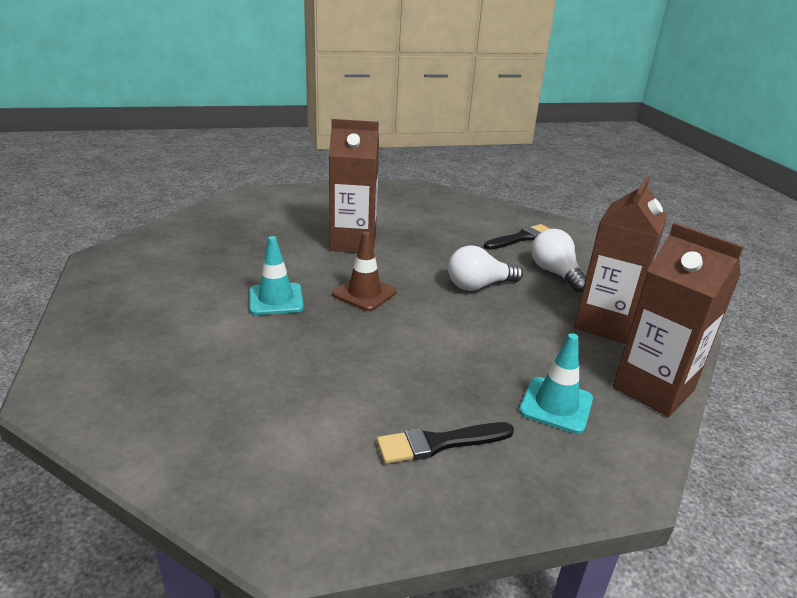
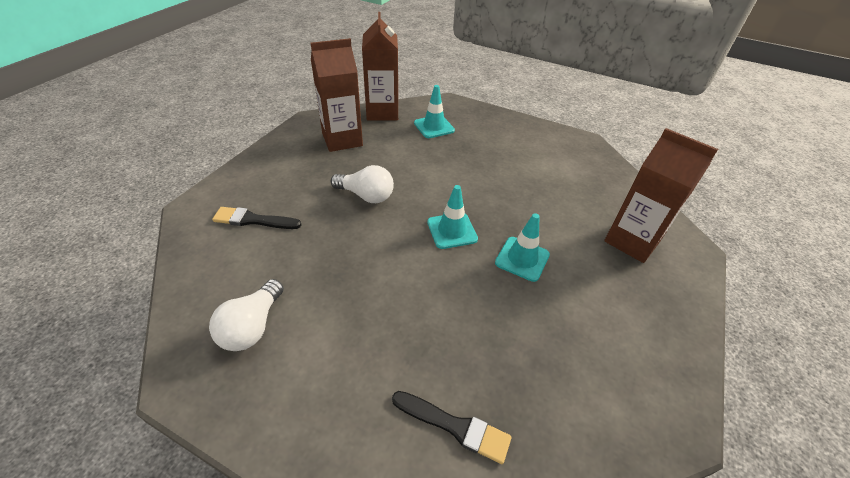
camera: 140 degrees left, 15 degrees up
(353, 243) = (398, 297): brown carton -> brown carton (632, 241)
(364, 293) = (452, 230): brown traffic cone -> turquoise traffic cone
(439, 443) = (502, 139): black brush -> black brush (455, 426)
(555, 273) = (299, 178): white light bulb -> white light bulb (252, 326)

